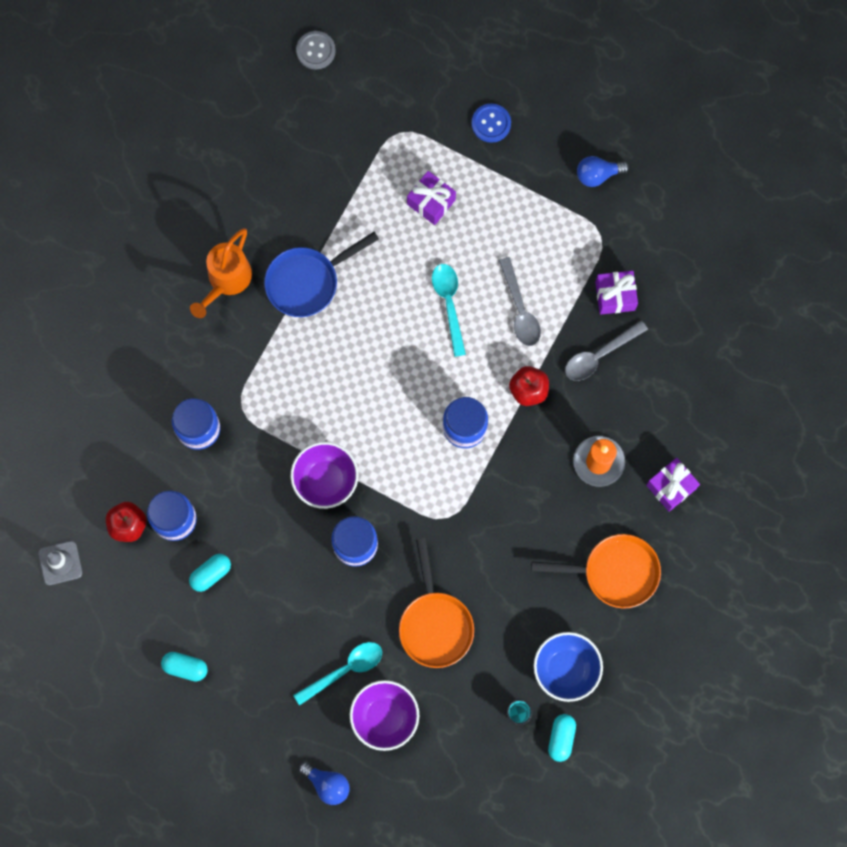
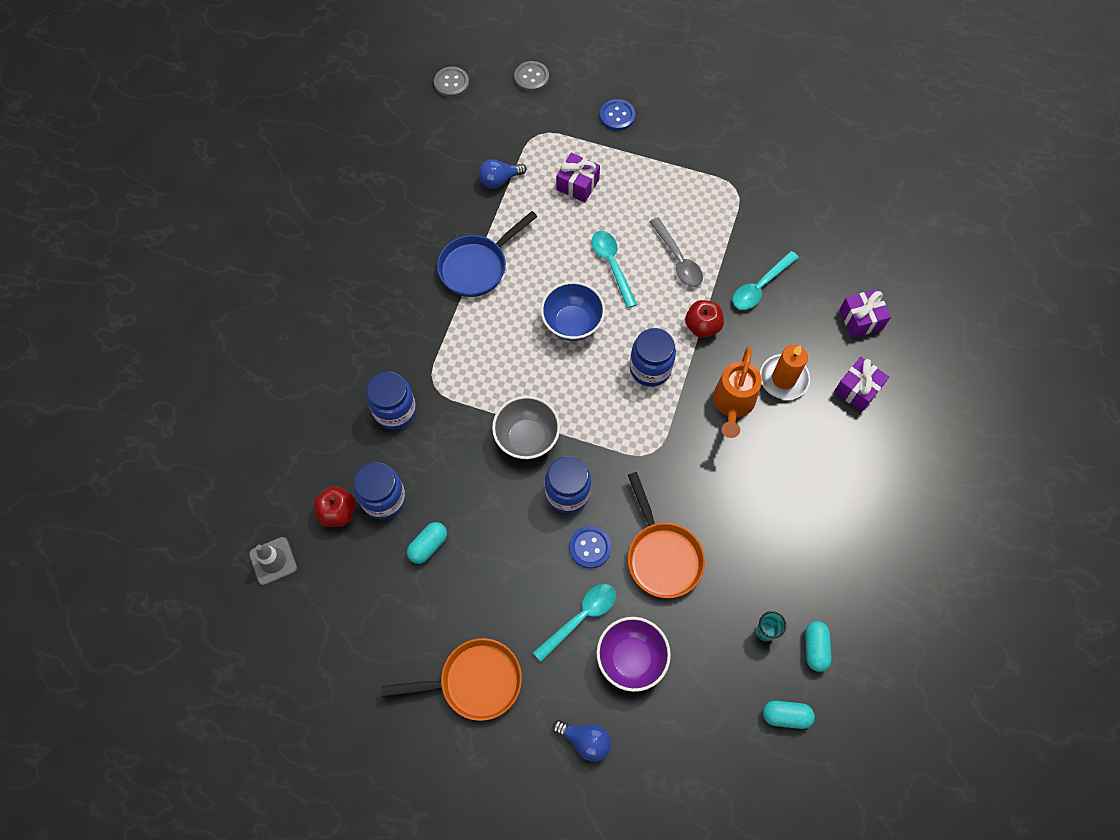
camera: 10 degrees left, 10 degrees down
(185, 667) = (416, 644): turquoise capsule -> turquoise capsule (786, 716)
(226, 281) = (401, 277): orange watering can -> orange watering can (732, 404)
(326, 480) = (527, 438): purple bowl -> grey bowl
(367, 603) = (590, 547): none -> blue button
(405, 58) = (531, 77): none -> grey button
(566, 669) = (802, 578): blue bowl -> blue bowl (572, 323)
(597, 175) = (720, 141): blue light bulb -> blue light bulb (499, 180)
(599, 355) = (760, 286): grey spoon -> turquoise spoon
(614, 572) = (825, 476): orange pan -> orange pan (474, 681)
(615, 296) = (761, 235): purple gift -> purple gift (861, 319)

